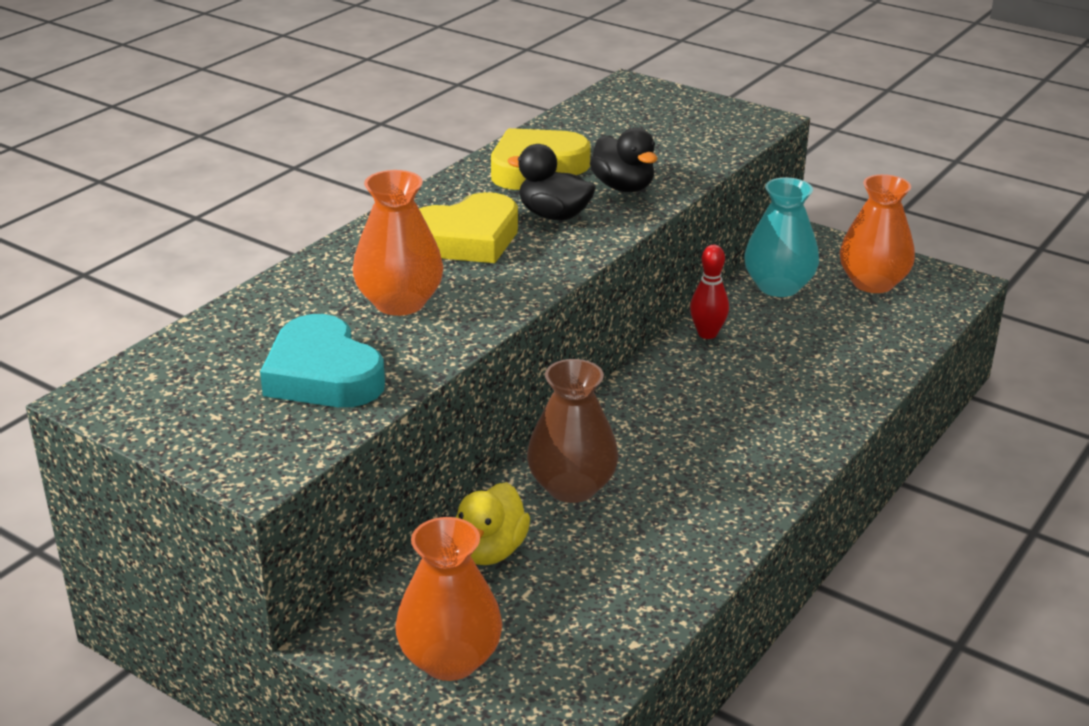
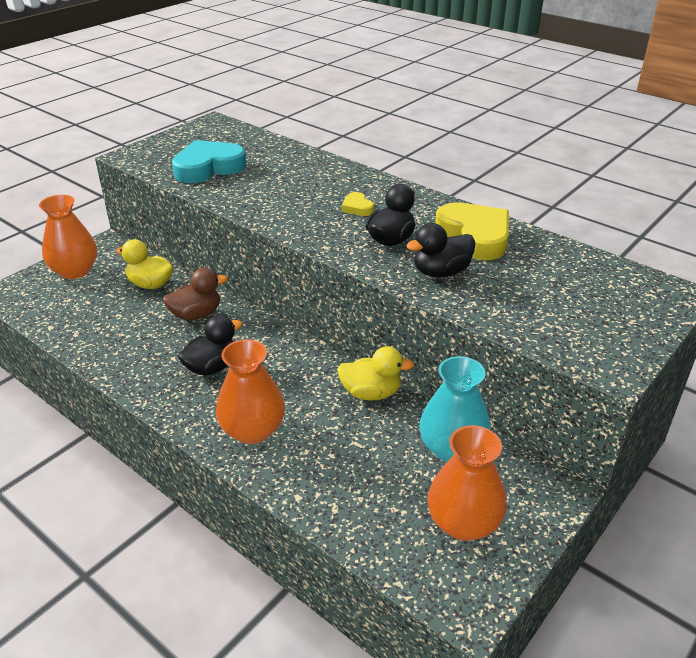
camera: 95 degrees right, 5 degrees up
(400, 303) = (278, 187): orange vase -> orange vase (252, 430)
(467, 239) = (357, 208): yellow heart -> yellow heart, size x0.46
(572, 487) = (196, 314): brown vase -> brown duck
(693, 455) = (211, 367): none -> black duck
(707, 334) = (371, 393): red bowling pin -> yellow duck

